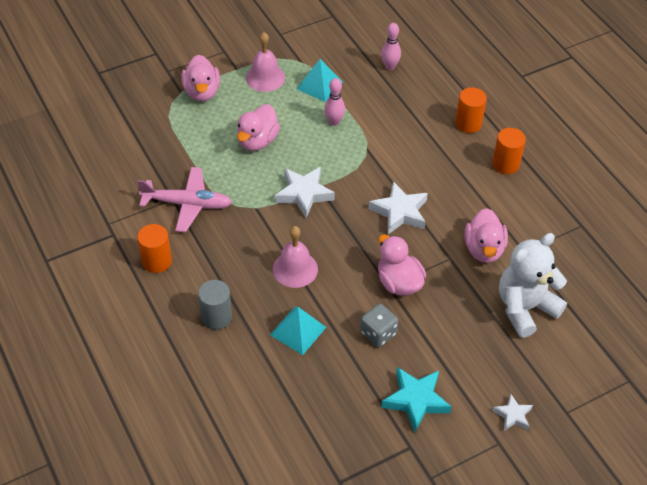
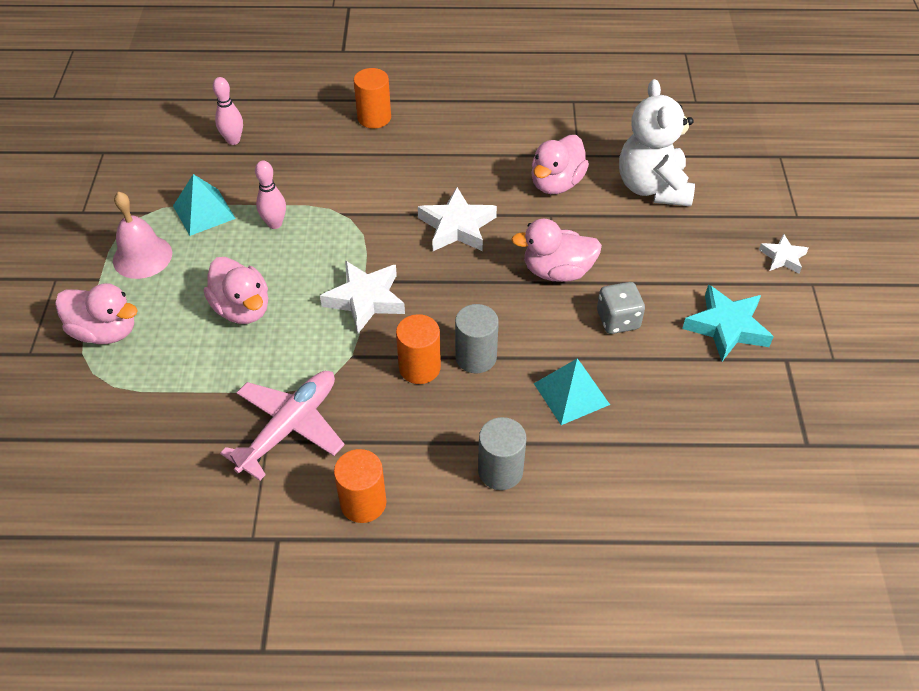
camera: 60 degrees left, 0 degrees up
(295, 269) = (476, 357): pink bell -> grey cylinder
(483, 249) = (556, 183): pink duck -> pink duck turned 90 degrees clockwise
(505, 164) = (453, 116): orange cylinder -> orange cylinder (419, 367)

